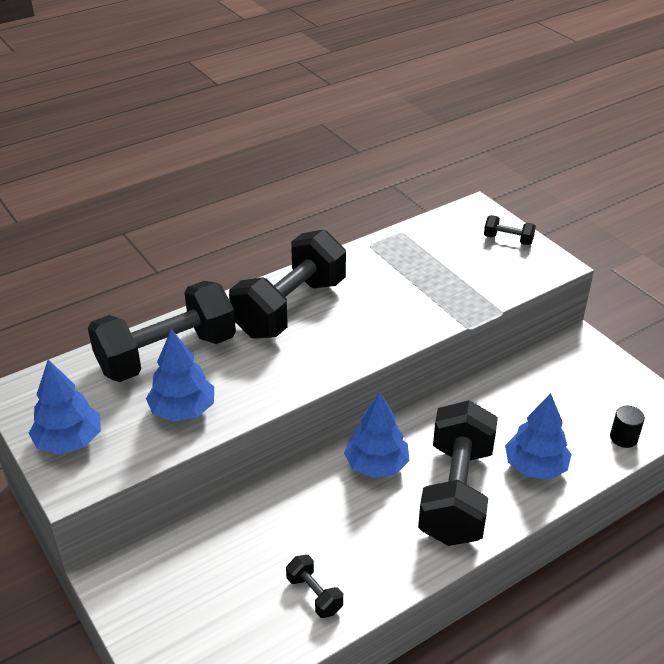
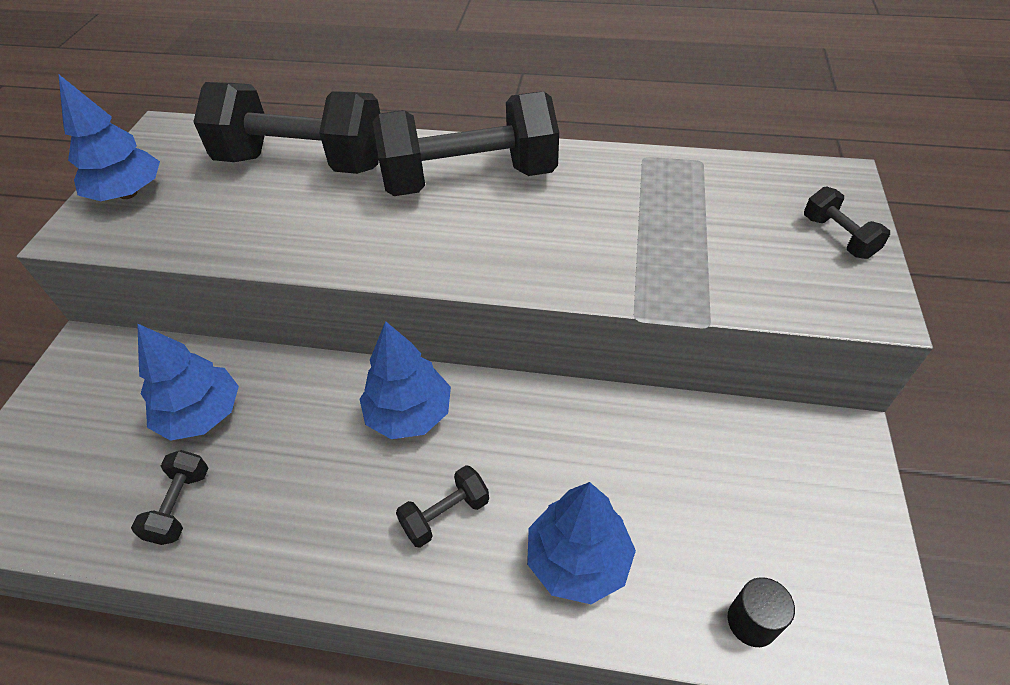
camera: 45 degrees right, 10 degrees up
(182, 410) = (239, 222): blue tree -> blue tree (201, 415)
(456, 493) = (445, 515): black dumbbell -> black dumbbell, size x0.41

